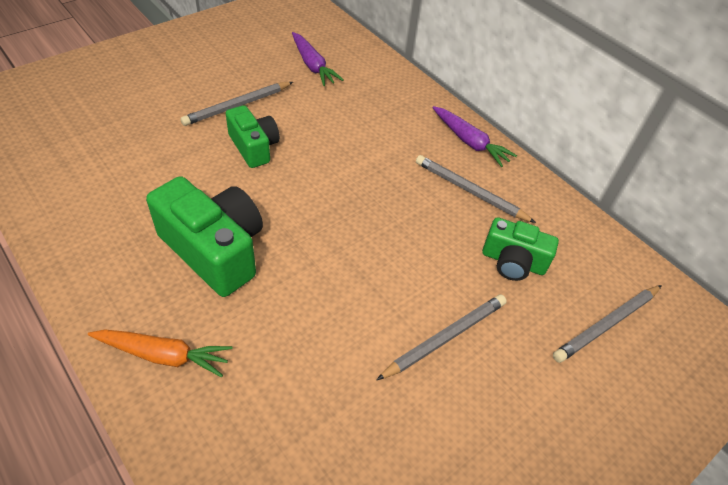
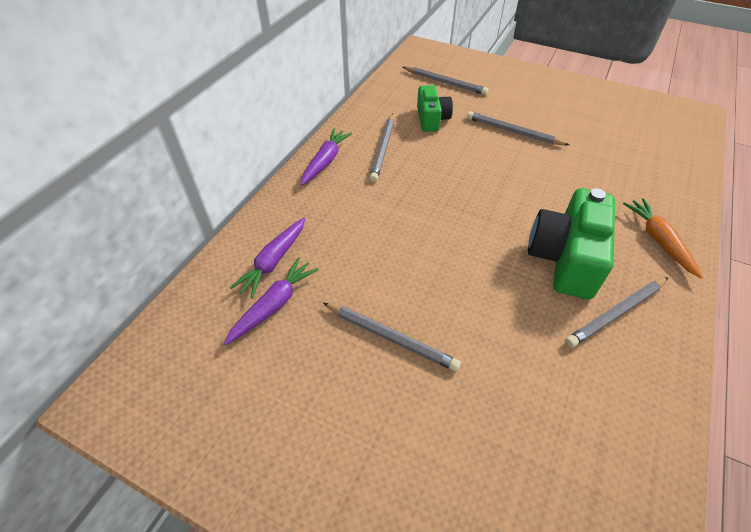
camera: 110 degrees left, 0 degrees up
(131, 245) = (616, 313): none -> grey pencil
(254, 147) = (439, 291): green camera -> none
(355, 76) = (273, 261): none -> purple carrot

